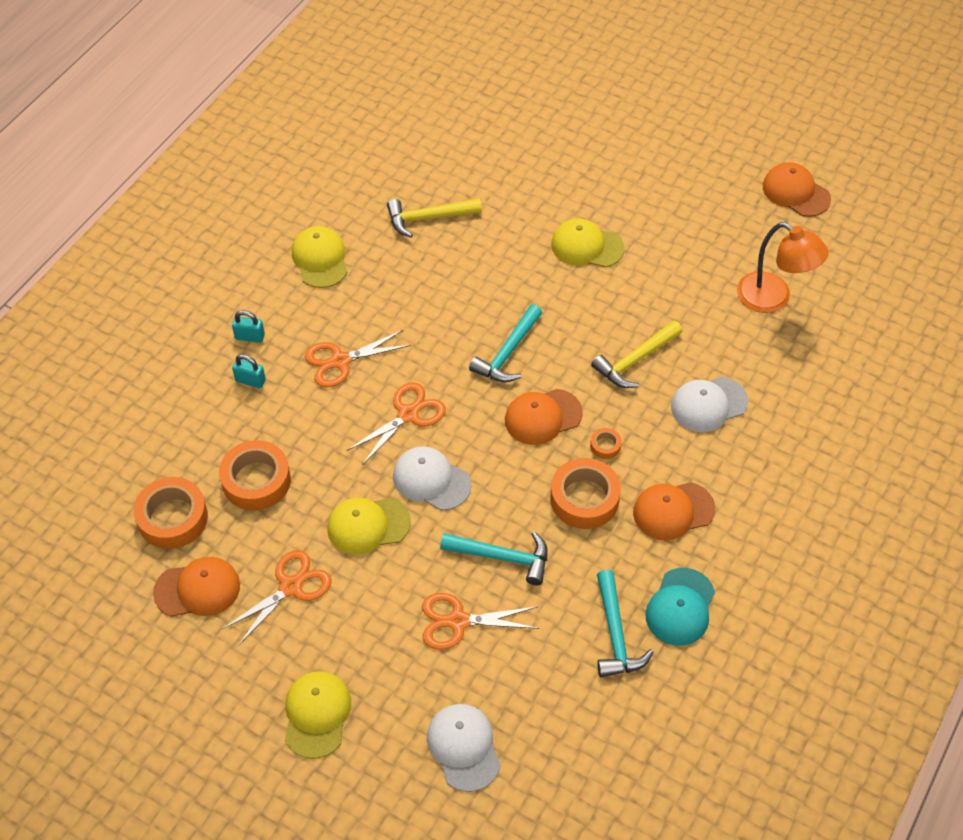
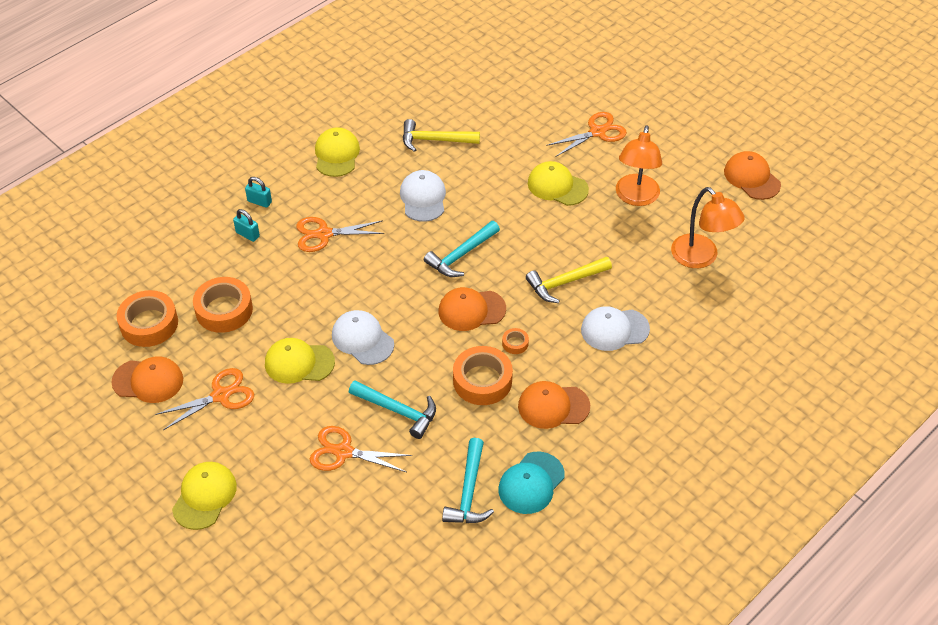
camera: 15 degrees right, 5 degrees down
(408, 414) = (362, 285): orange scissors -> orange scissors (597, 132)
(463, 747) = (311, 550): white cap -> white cap (423, 198)
(678, 242) = (636, 197): none -> orange lamp

